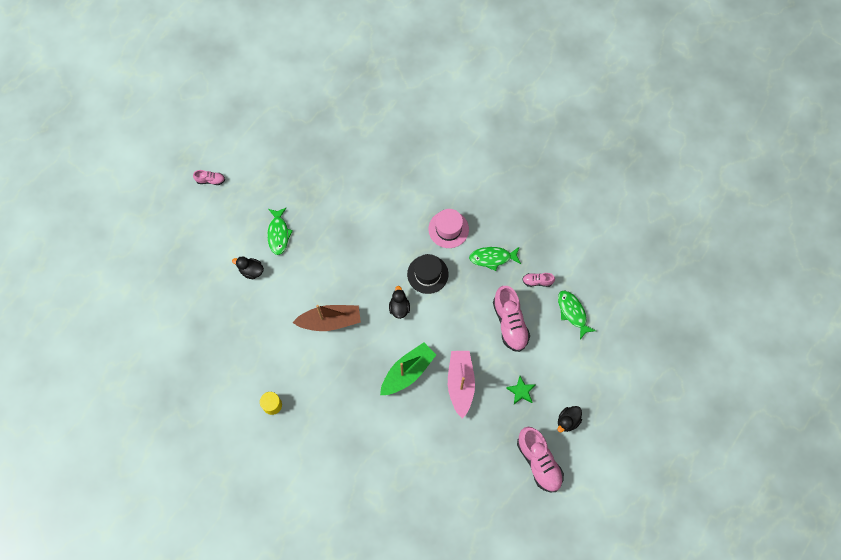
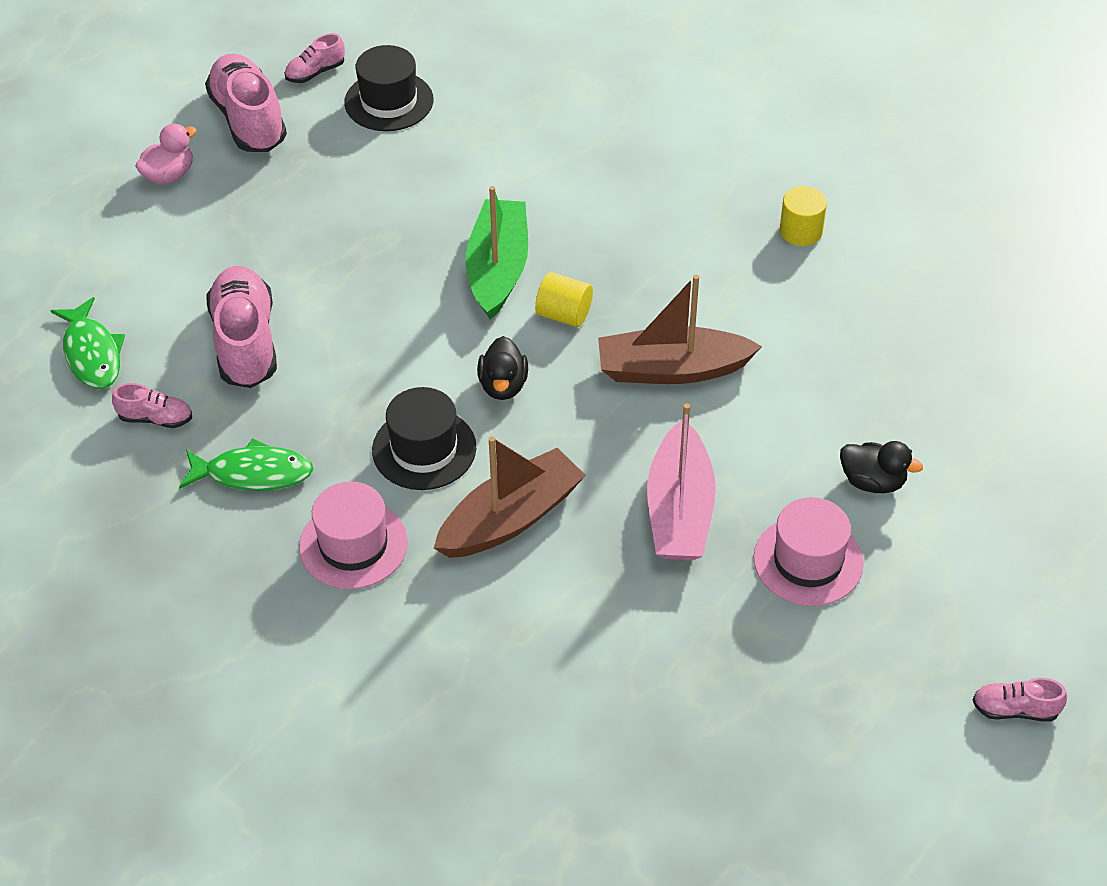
camera: 175 degrees left, 20 degrees down
(278, 234) = (808, 561): green fish -> pink hat
(376, 348) = (564, 314): none -> yellow cylinder
(390, 244) = (510, 518): none -> brown boat
(407, 372) = (498, 269): green boat -> green boat turned 135 degrees clockwise
(460, 384) = (383, 244): pink boat -> pink boat (679, 510)
(472, 480) = (389, 101): none -> black hat
(513, 500) = (315, 72): none -> pink shoe
(521, 391) = (254, 225): green star -> none
(568, 421) = (169, 175): black duck -> pink duck

